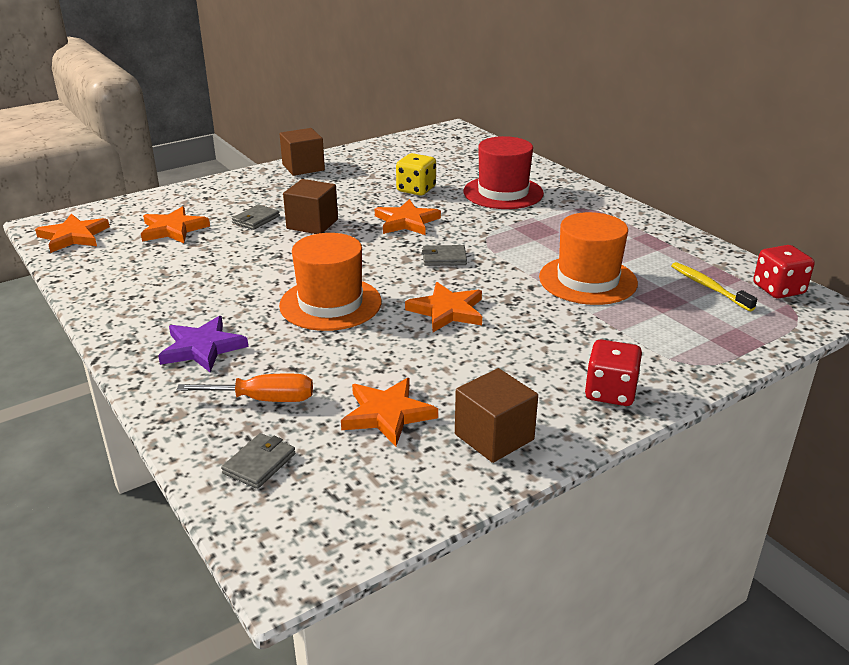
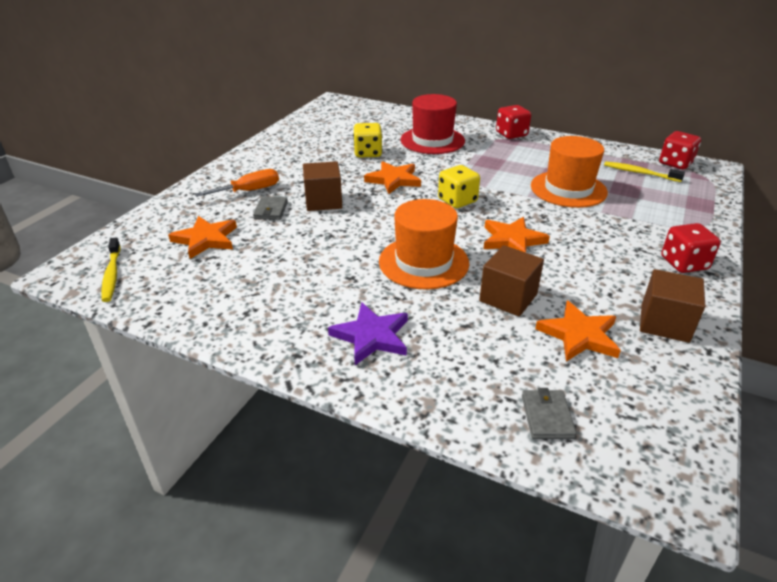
camera: 30 degrees left, 5 degrees up
(74, 236) = (112, 275): orange star -> yellow toothbrush
(264, 400) = (479, 361): orange screwdriver -> orange screwdriver (249, 191)
(303, 167) = (254, 156): brown cube -> brown cube (508, 297)
(444, 258) = (457, 200): grey wallet -> yellow dice
(606, 207) = (511, 134): none -> red dice

